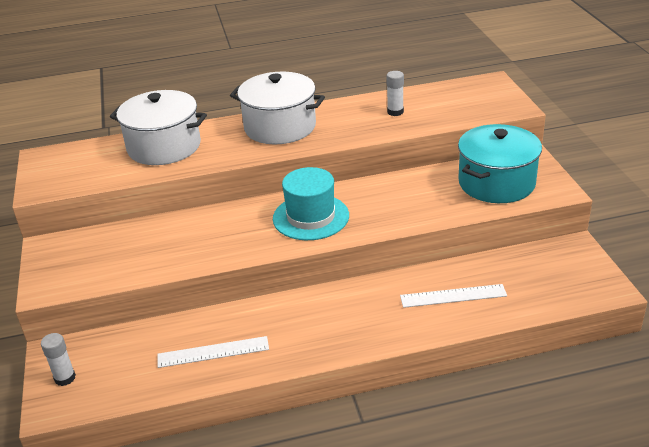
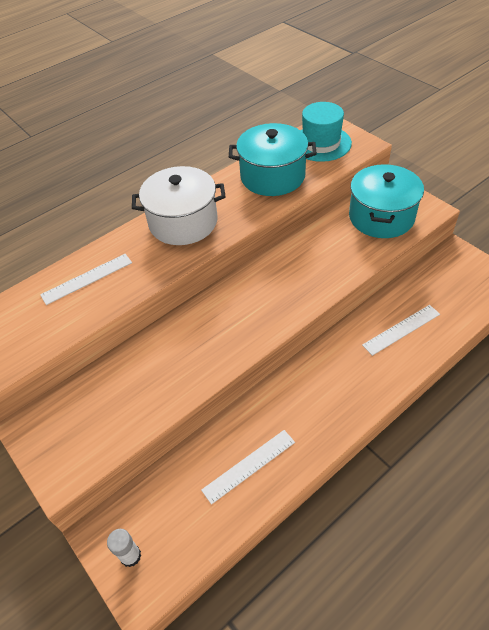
camera: 25 degrees left, 15 degrees up
(164, 147) = (87, 279): white pot -> white ruler
(311, 217) = (258, 302): turquoise hat -> turquoise hat (321, 143)
(395, 112) = (272, 176): white glue stick -> turquoise pot

